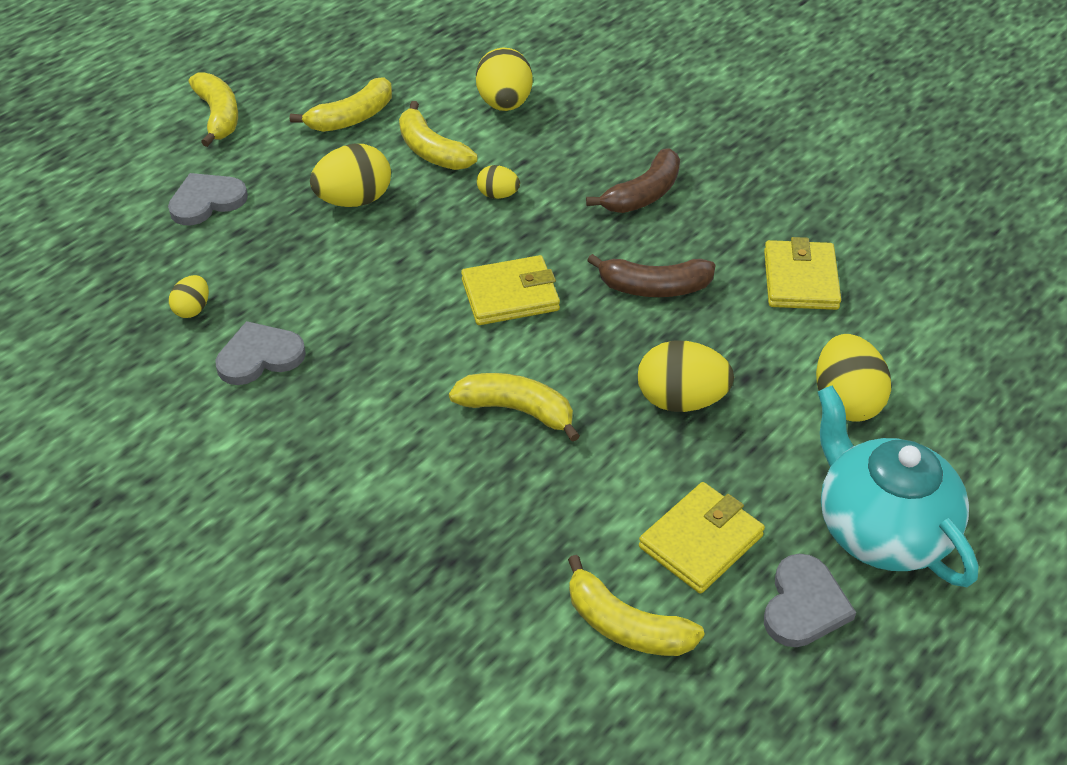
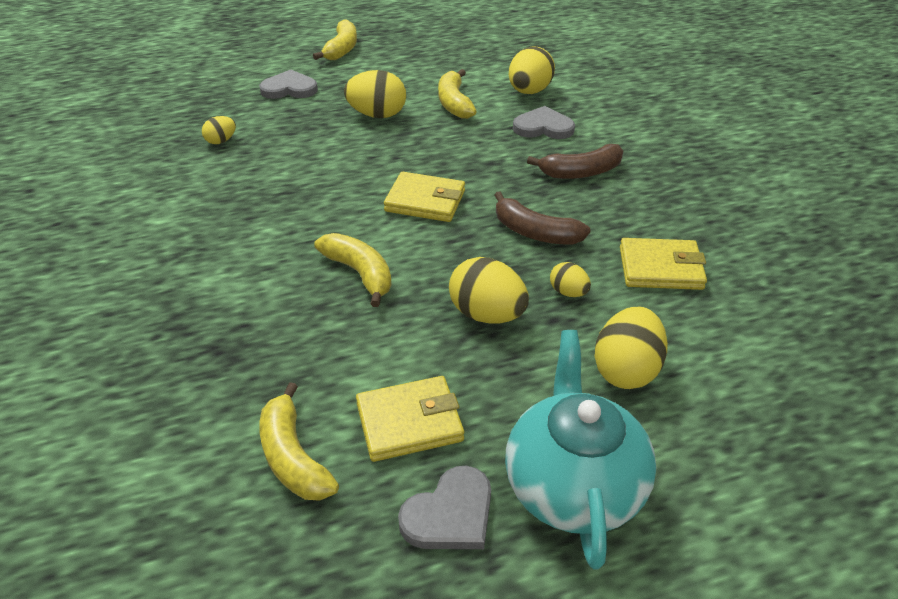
camera: 30 degrees right, 5 degrees down
(259, 356) = (231, 180): grey heart -> grey heart (543, 127)
(352, 118) = (421, 71): yellow banana -> none
(498, 195) = (474, 140): yellow egg -> yellow egg (568, 292)
(800, 280) = (660, 268): yellow wallet -> yellow wallet turned 60 degrees clockwise

